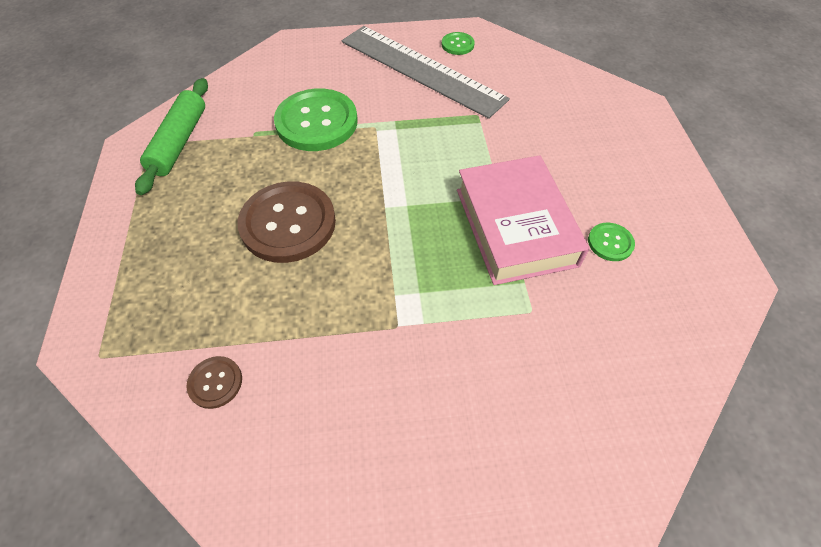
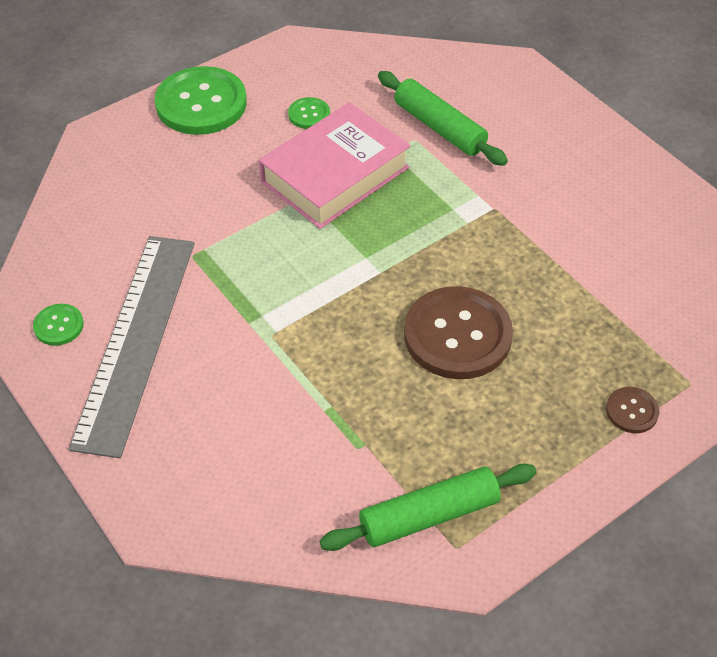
camera: 120 degrees left, 5 degrees down
(215, 382) = (634, 291): brown button -> brown button (632, 411)
(316, 122) = (300, 394): green button -> green button (201, 103)
(539, 342) = (439, 127): none -> green rolling pin

